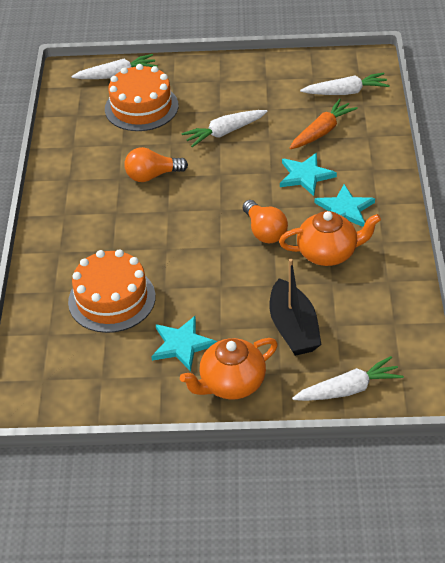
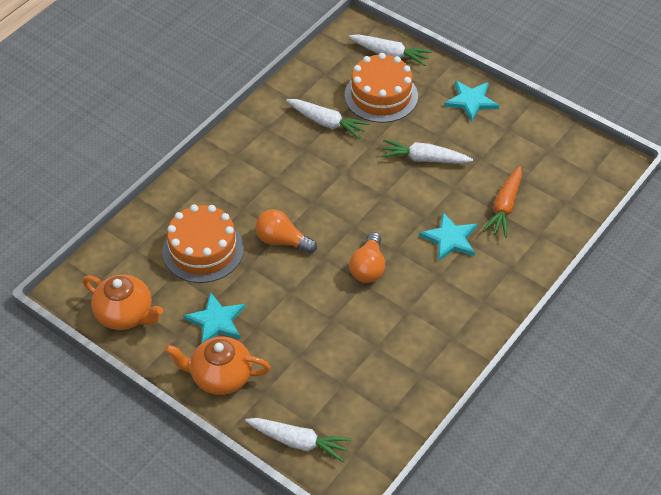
camera: 35 degrees right, 5 degrees up
(152, 175) = (331, 163): orange light bulb -> orange light bulb (282, 241)
(293, 328) = (308, 364): black boat -> none
(322, 131) = (504, 207): orange carrot -> orange carrot turned 120 degrees clockwise
(328, 253) = (399, 319): orange teapot -> orange teapot (126, 314)
(345, 209) = (451, 289): turquoise star -> turquoise star (471, 101)
(346, 92) = (563, 182): white carrot -> white carrot (326, 122)

